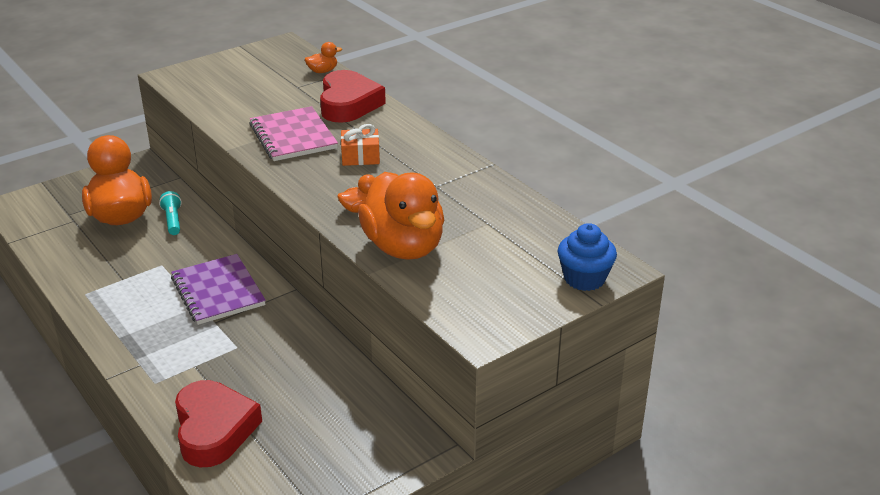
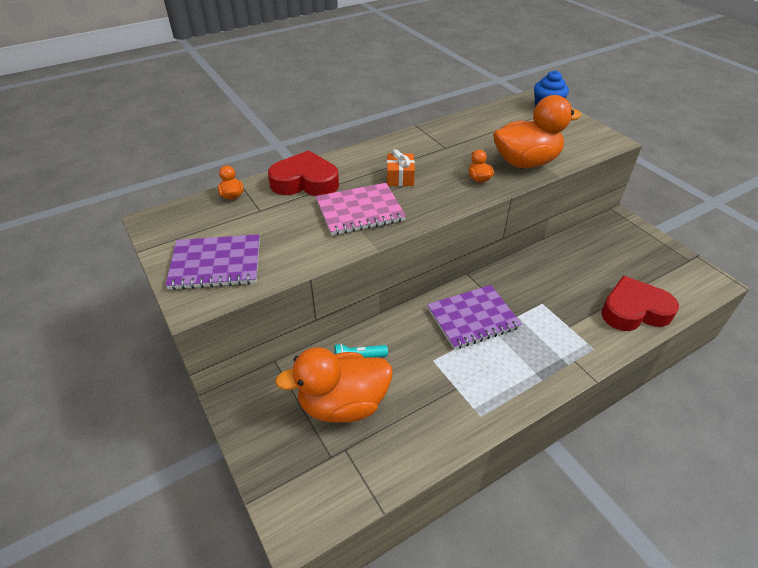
camera: 85 degrees left, 10 degrees up
(217, 78) = (216, 264): none -> purple notebook

